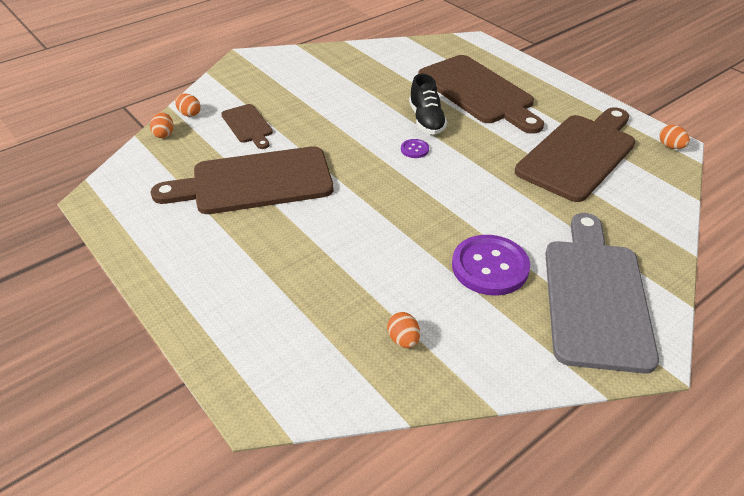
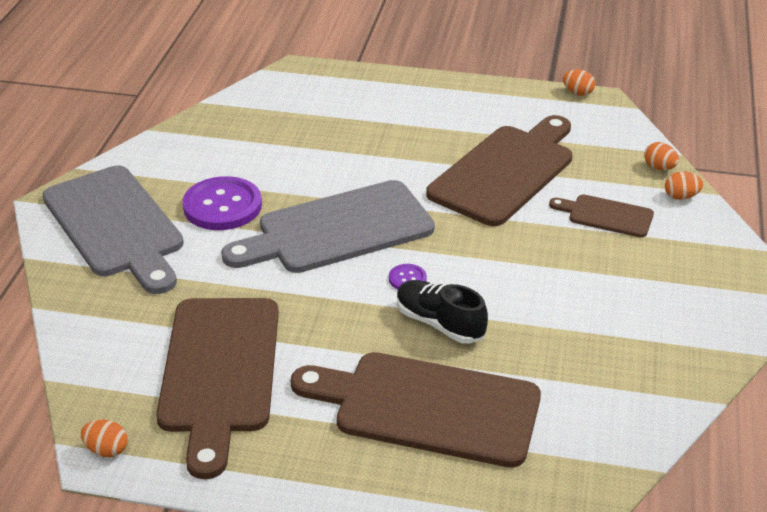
camera: 140 degrees right, 5 degrees down
(403, 340) = (244, 134): orange egg -> orange egg (577, 93)
(421, 201) = (338, 229): none -> grey cutting board

